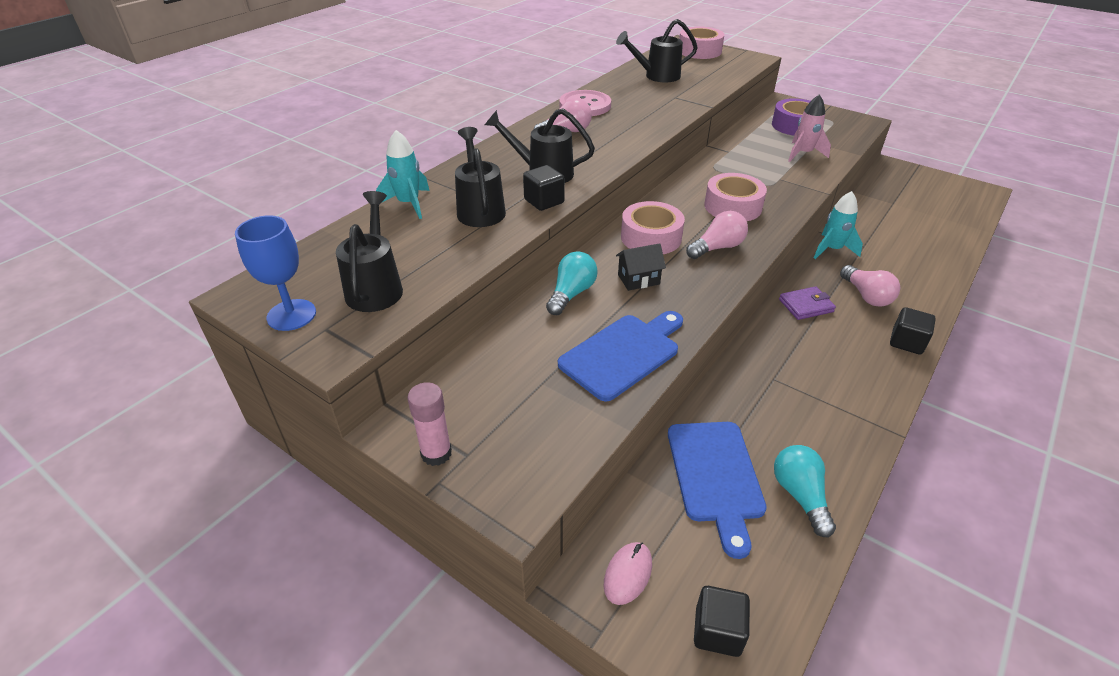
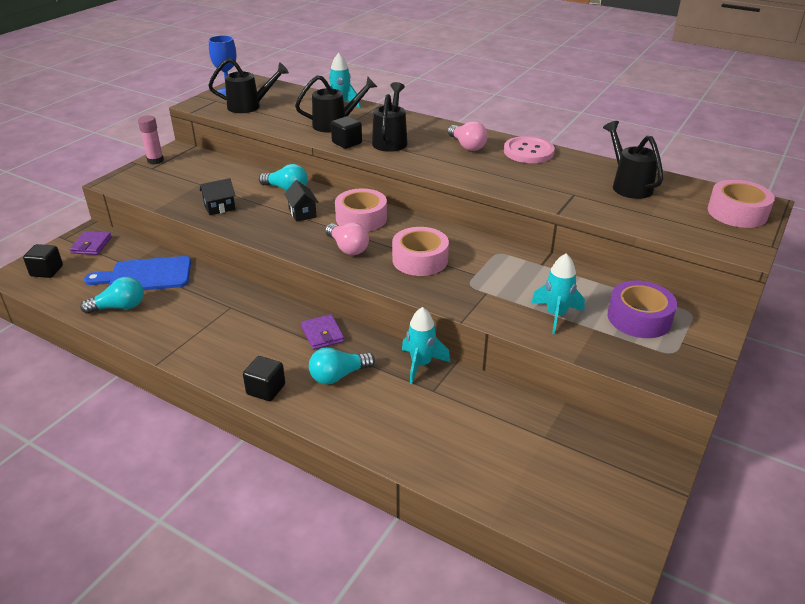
camera: 85 degrees right, 5 degrees down
(623, 354) = (220, 208): blue cutting board -> black house
(628, 574) = (91, 245): pink mouse -> purple wallet
(803, 154) = (556, 315): pink rocket -> turquoise rocket
(866, 296) = (338, 376): pink light bulb -> turquoise light bulb

